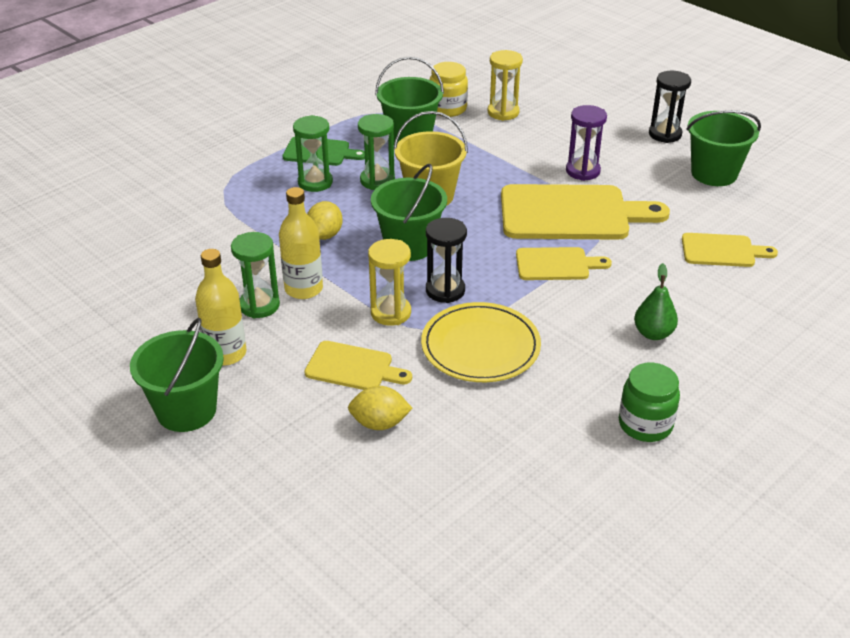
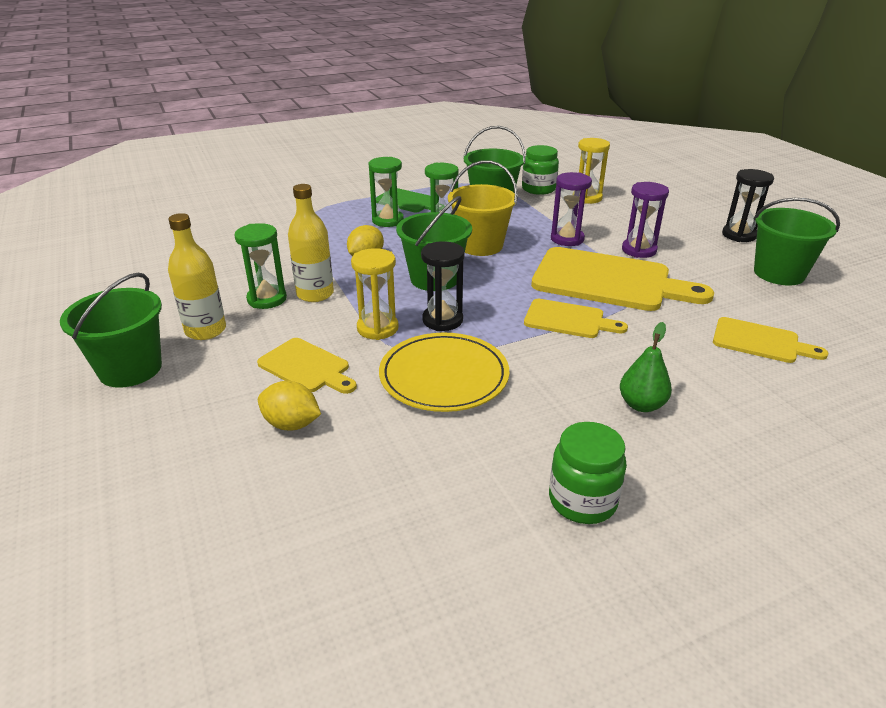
camera: 20 degrees right, 5 degrees down
(448, 109) = (538, 189): yellow jar -> green jar
(509, 171) = (567, 239): none -> purple hourglass

